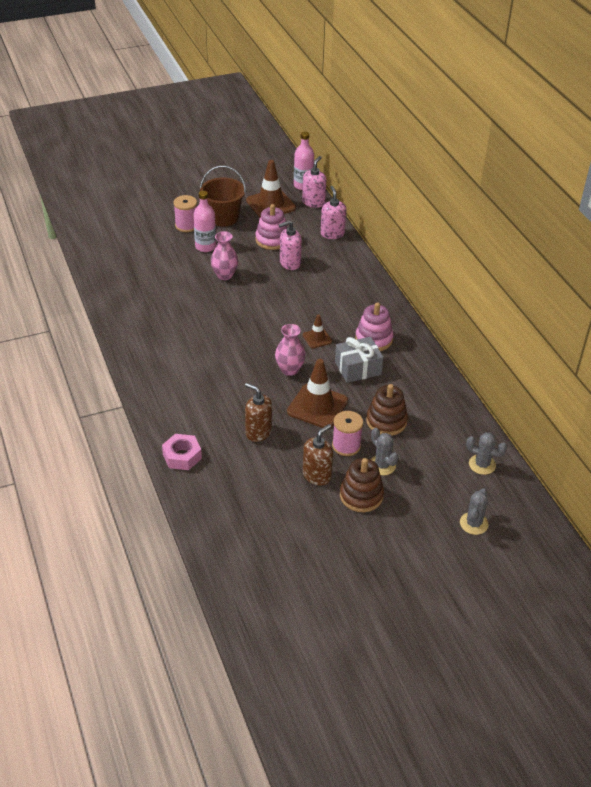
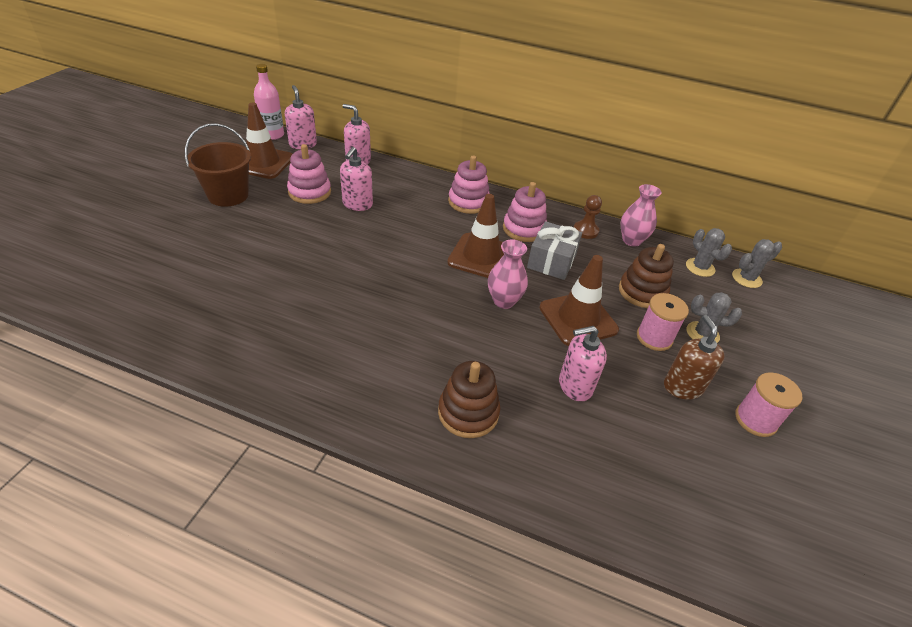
camera: 50 degrees left, 0 degrees up
(182, 456) = (553, 482): pink nut -> none
(186, 225) = (194, 221): pink spool -> pink spool (755, 420)
(205, 246) = (246, 231): pink bottle -> none
(225, 275) = (308, 248): pink vase -> pink vase (631, 240)
(258, 432) = (575, 386): brown soap dispenser -> pink soap dispenser
(317, 338) = (481, 256): brown traffic cone -> brown traffic cone, size x1.91
(361, 495) = (737, 375): brown stacking toy -> brown stacking toy (468, 412)
(365, 301) = (468, 202): none -> pink stacking toy
(417, 366) = (585, 231): none -> brown pawn
(473, 523) = (823, 331): grey cactus -> grey cactus (700, 267)

